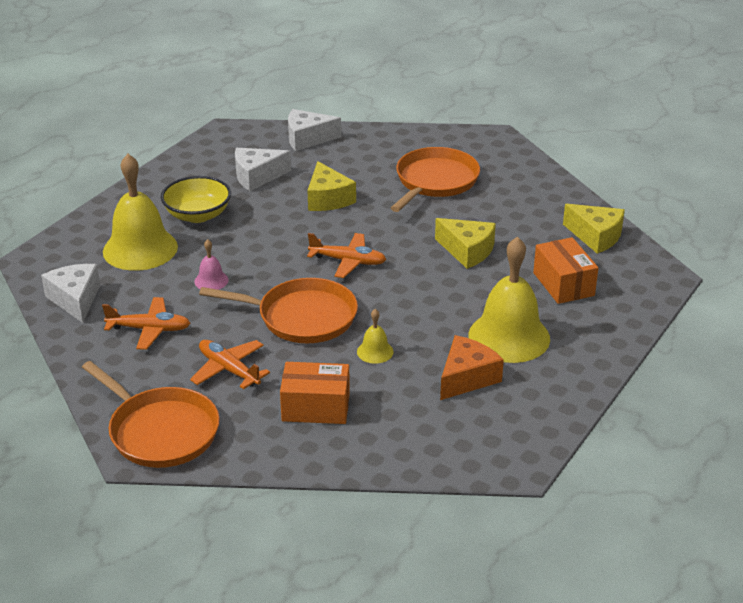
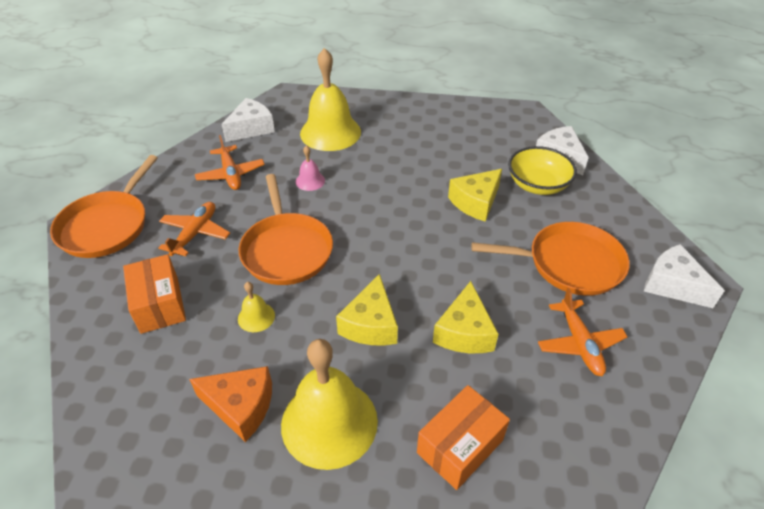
camera: 65 degrees right, 10 degrees up
(197, 215) = (394, 142): yellow bowl -> yellow bowl (537, 185)
(257, 177) = (474, 151): white cheese -> white cheese (672, 285)
(348, 261) = (387, 249): orange plane -> orange plane (579, 343)
(596, 236) = (585, 451): yellow cheese -> yellow cheese (371, 324)

